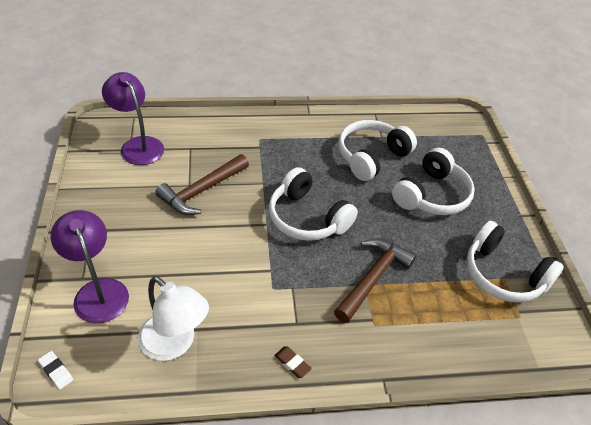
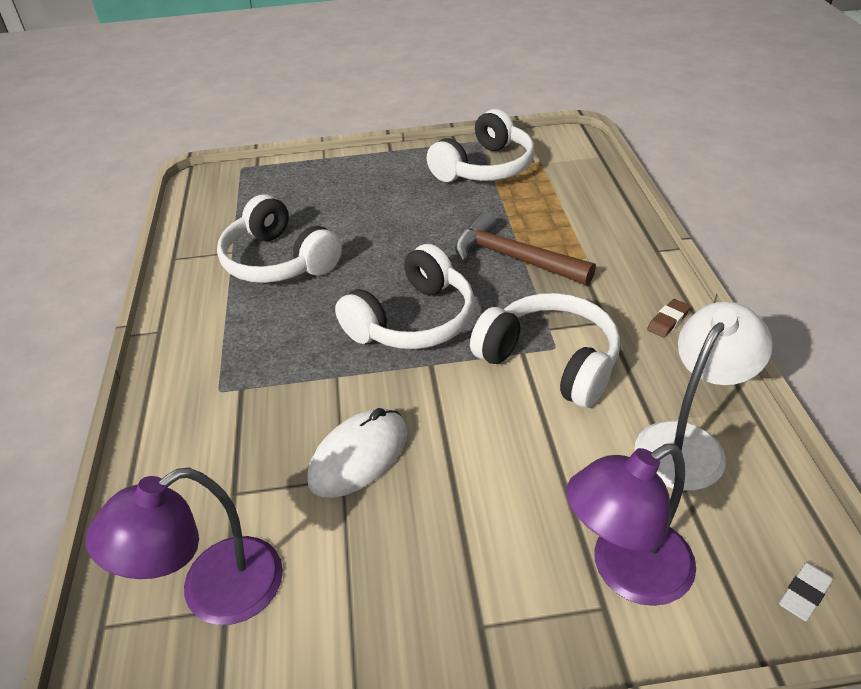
camera: 85 degrees left, 5 degrees down
(202, 191) = (358, 456): brown hammer -> white mouse
(432, 195) = (359, 210): white headphones -> white headphones (550, 361)

